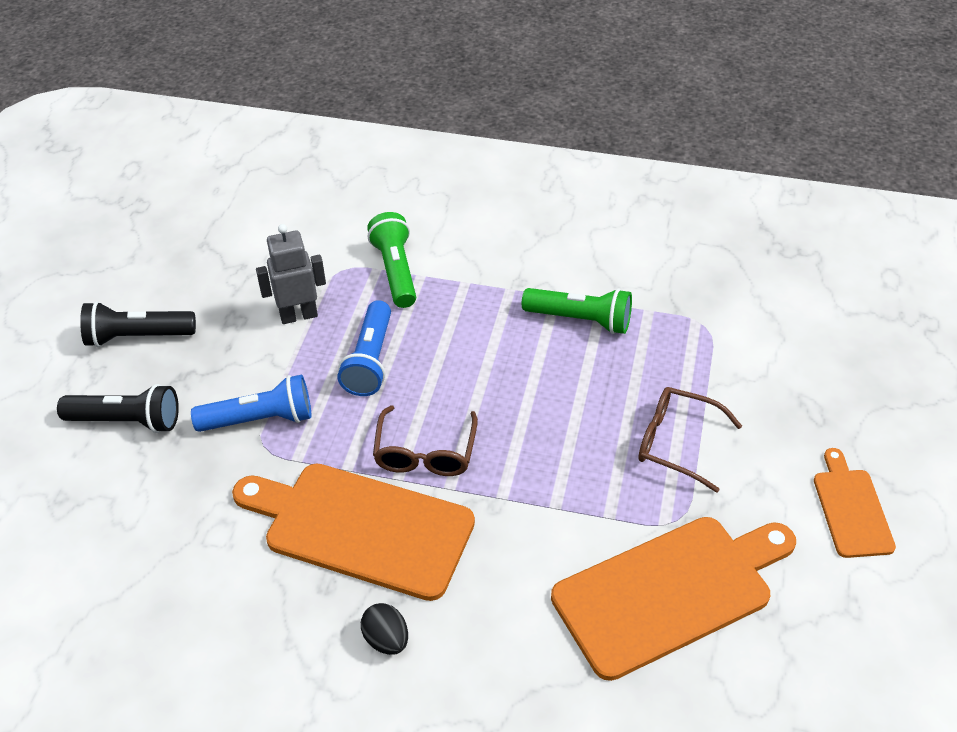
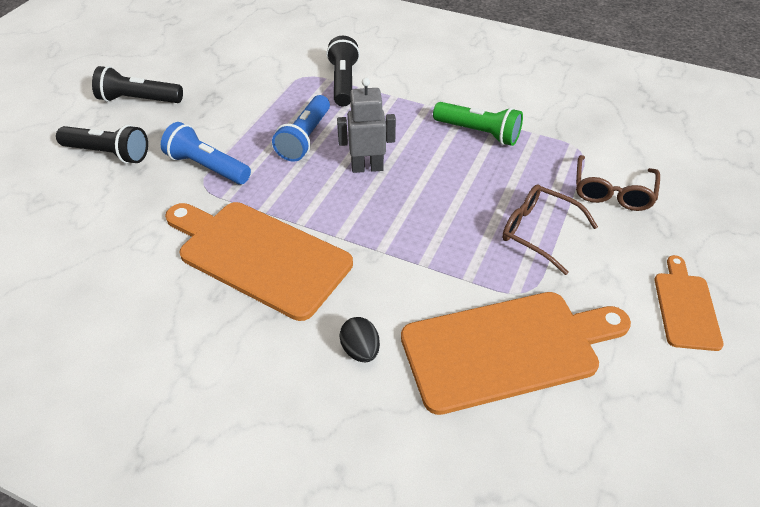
camera: 10 degrees right, 0 degrees up
(260, 420) = (207, 167): blue flashlight -> blue flashlight turned 150 degrees counterclockwise
(298, 315) = (261, 102): grey robot -> grey robot (367, 167)
(386, 640) = (251, 345): black egg -> black egg (360, 350)
(396, 271) = (343, 82): green flashlight -> black flashlight
(425, 453) = (328, 208): brown glasses -> brown glasses (612, 192)

